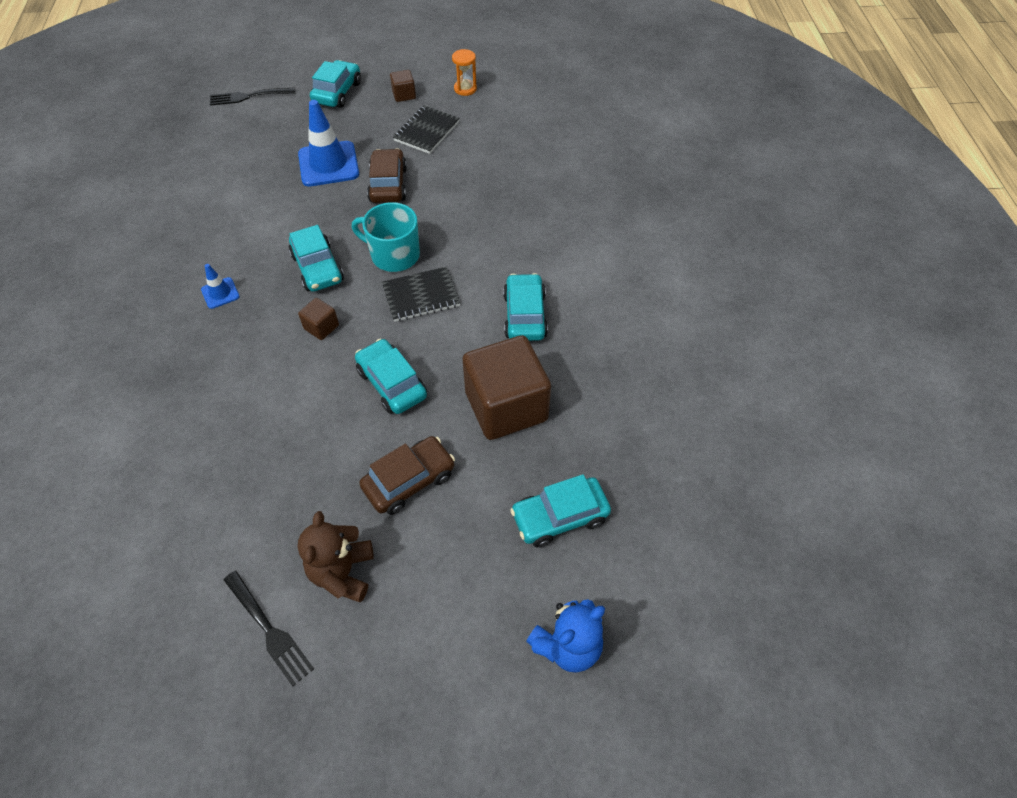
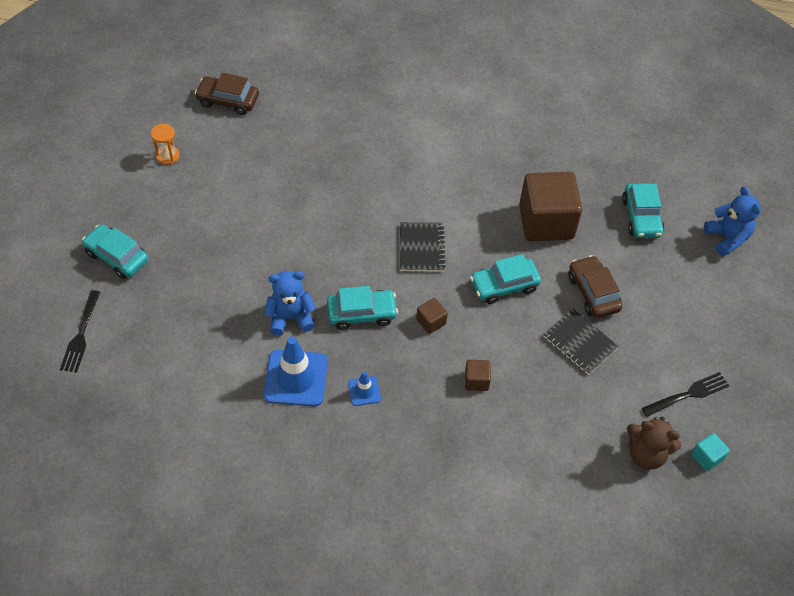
camera: 75 degrees left, 0 degrees up
(169, 671) = (706, 457): none -> turquoise cube
(299, 217) = (290, 317): none -> blue teddy bear
(328, 164) = (226, 283): blue traffic cone -> blue traffic cone (296, 378)
(342, 572) = (655, 345): brown teddy bear -> brown teddy bear (646, 454)
(388, 185) = (277, 243): brown car -> brown car (228, 101)
(394, 255) = (368, 256): turquoise mug -> none
(404, 95) = (151, 204): brown cube -> brown cube (476, 381)
(426, 131) = (216, 199): black notebook -> black notebook (579, 343)
(524, 315) = (465, 188): turquoise car -> none

